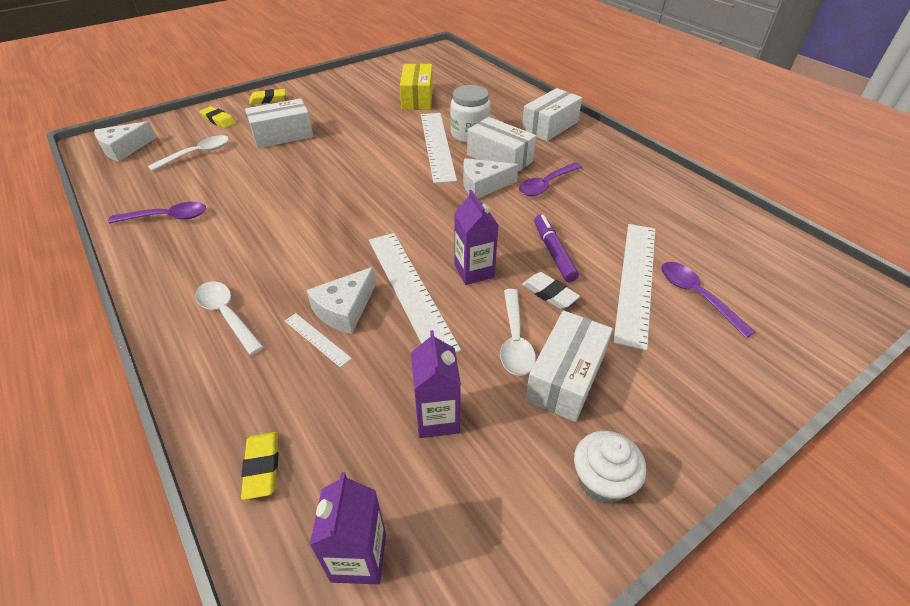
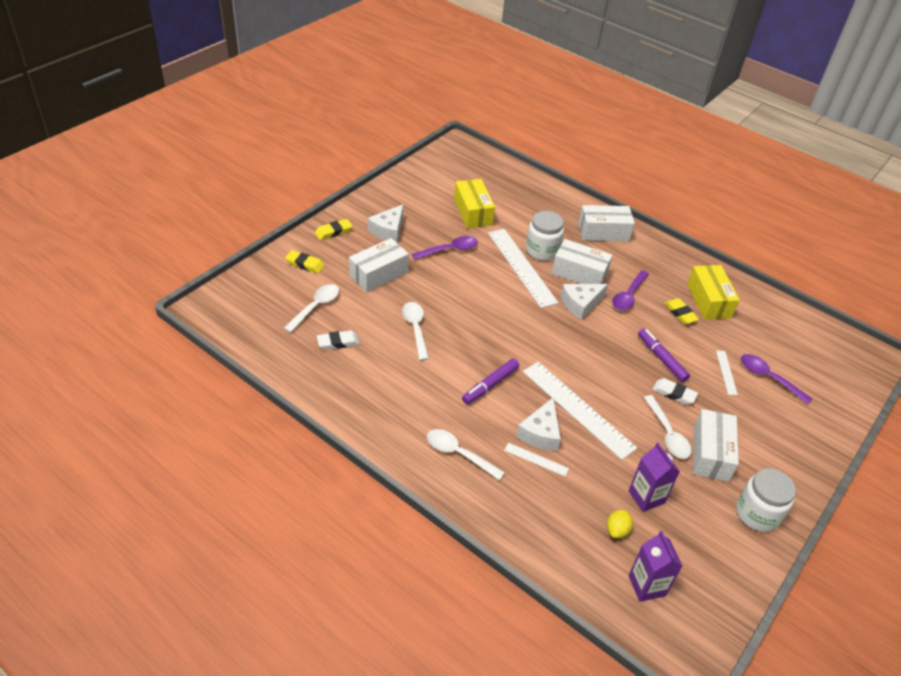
camera: 20 degrees left, 0 degrees up
(124, 149) = (241, 311): white cheese -> white cheese (388, 230)
(167, 217) = (343, 377): purple spoon -> purple spoon (449, 250)
(191, 186) = (338, 342): none -> white eraser
(262, 467) = (558, 550): yellow eraser -> yellow eraser (680, 313)
(281, 184) = (415, 328): none -> white spoon
(321, 248) = (490, 385): none -> purple marker
(365, 457) = (617, 530): none -> yellow lemon
(474, 271) = (614, 385): purple carton -> none
(550, 126) = (603, 232): white box -> white box turned 60 degrees clockwise
(601, 481) = (757, 513): white cupcake -> white jar
(636, 280) = (726, 372): white ruler -> white ruler, size x0.45
(647, 201) = (708, 301): none -> yellow box

